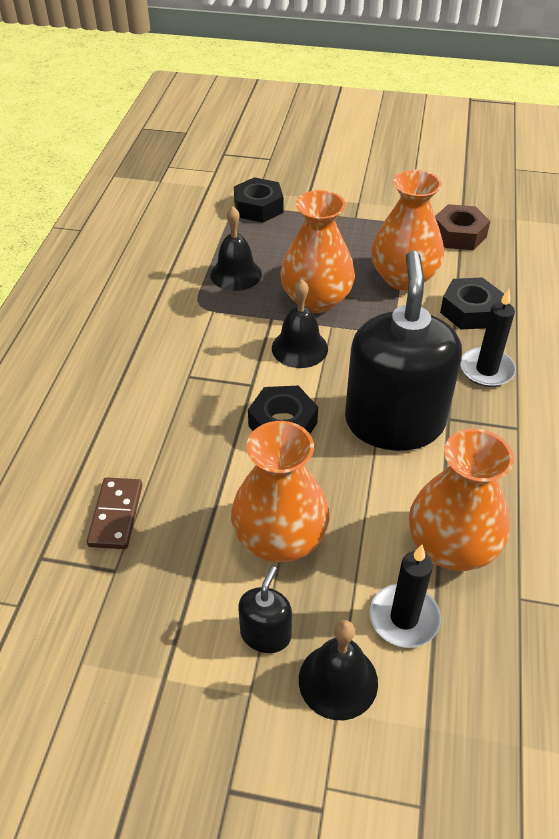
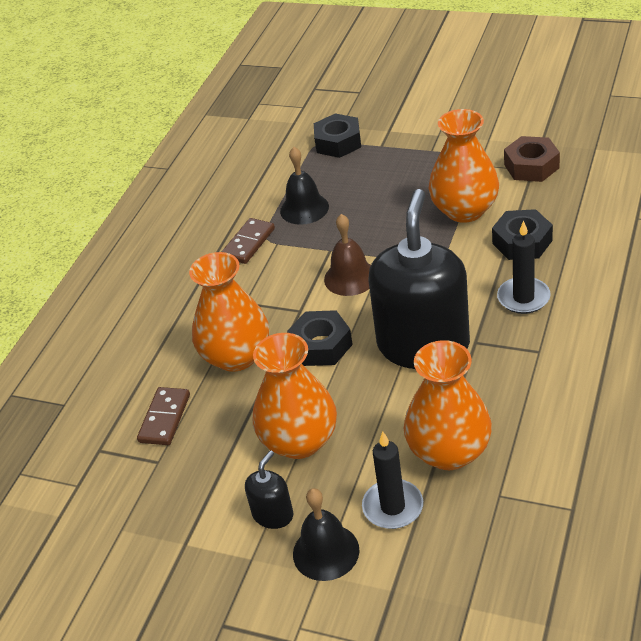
camera: 15 degrees right, 5 degrees down
(181, 310) = (248, 243): none -> brown domino
(299, 348) = (350, 277): black bell -> brown bell
(316, 300) = (375, 232): orange vase -> orange vase (236, 356)

